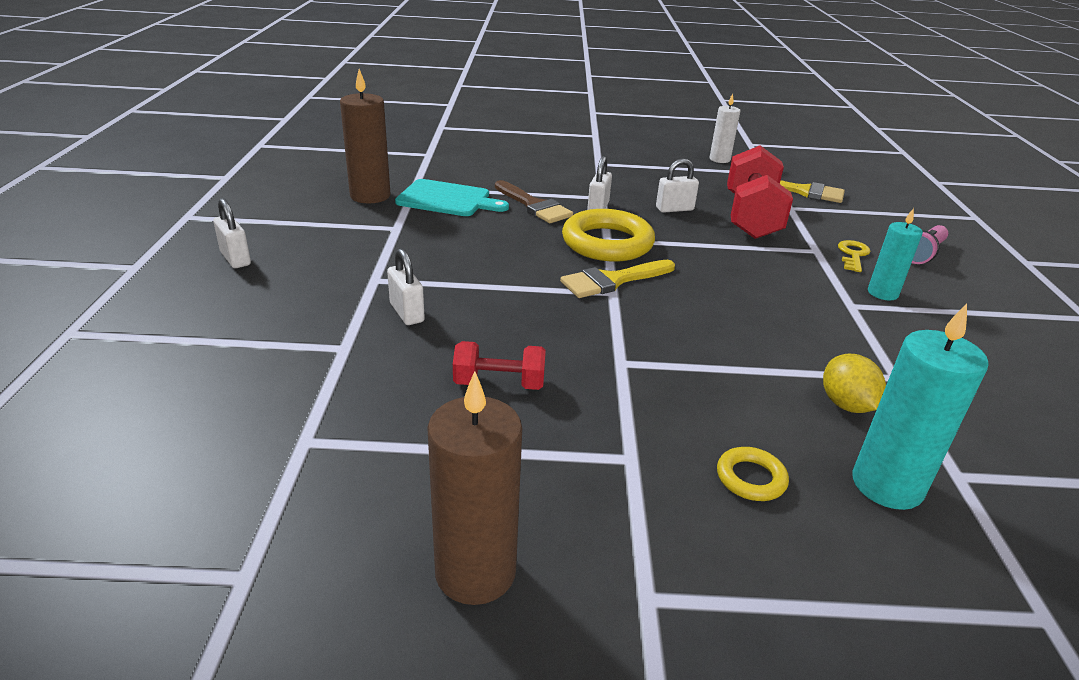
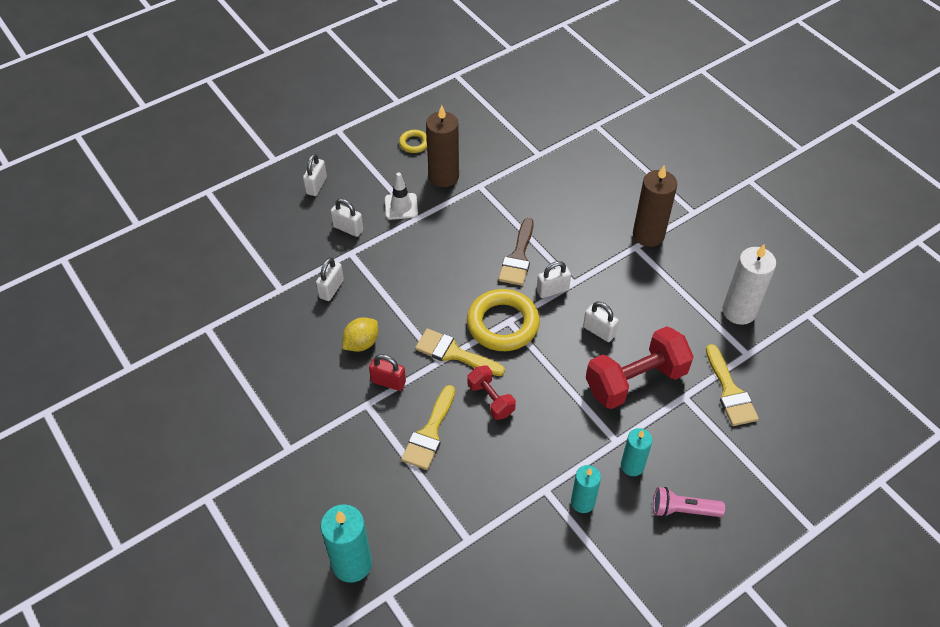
camera: 55 degrees right, 20 degrees up
(337, 266) = (348, 228): none -> white padlock
(365, 228) = (401, 206): none -> white traffic cone
(447, 199) = (479, 212): turquoise cutting board -> none
(475, 572) = (179, 434): brown candle -> brown candle (648, 235)
(499, 383) = (303, 366): red dumbbell -> red dumbbell (491, 399)
(604, 334) = (388, 382): none -> red padlock
(711, 338) = (429, 433): none -> yellow brush
(719, 159) = (739, 311): white candle -> white candle, size x1.60
(751, 478) = (311, 503): yellow ring -> yellow ring (414, 143)
(846, 404) = (414, 523): yellow lemon -> yellow lemon (361, 343)
(853, 255) = (632, 466): yellow key -> turquoise candle

